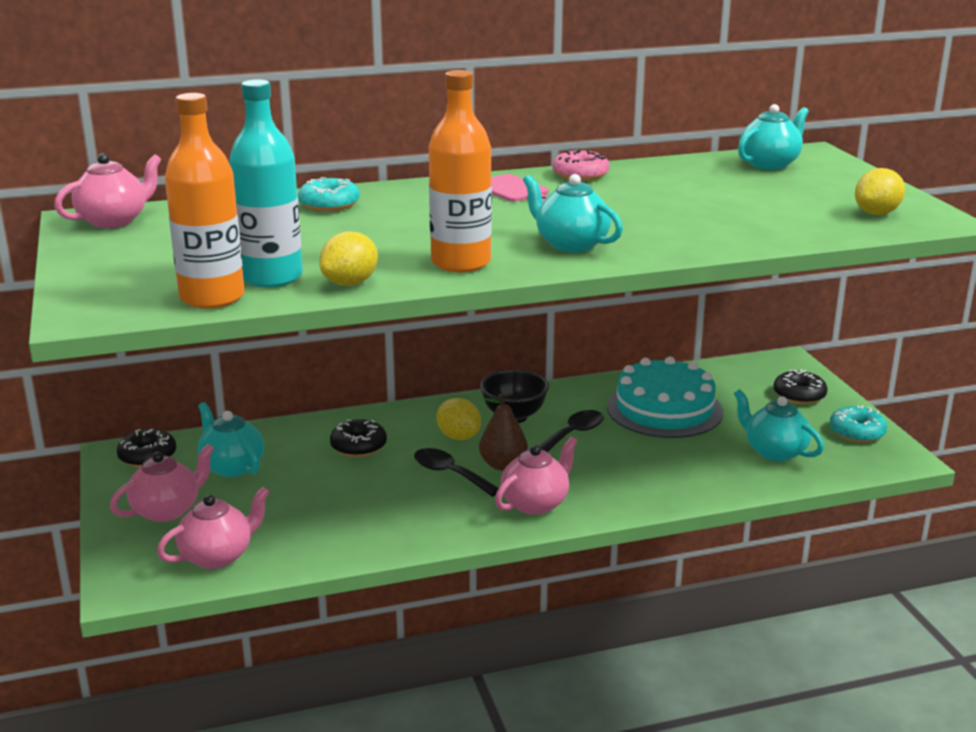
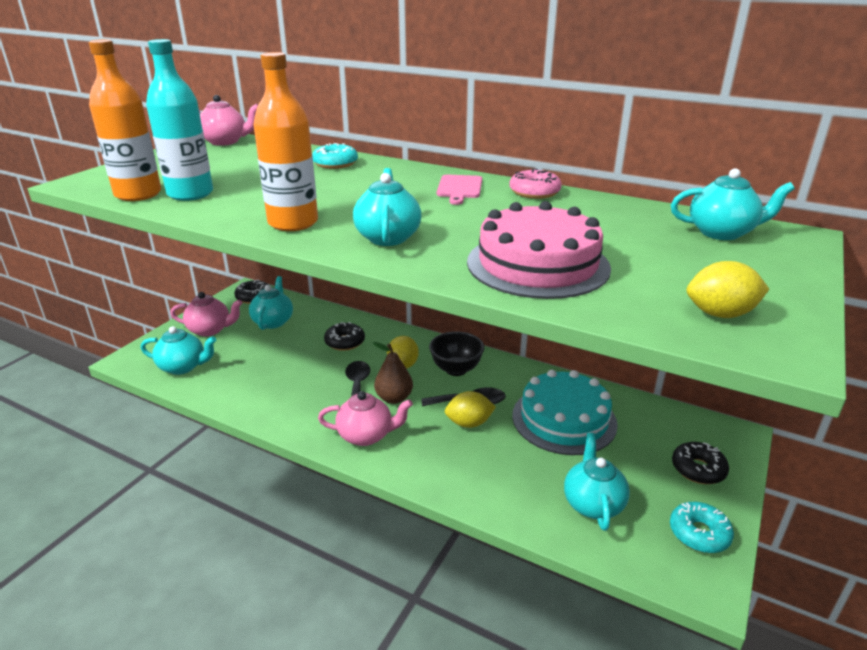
camera: 45 degrees right, 5 degrees up
(218, 556) = (183, 367): pink teapot -> turquoise teapot
(350, 283) = (209, 212): yellow lemon -> yellow lemon (469, 423)
(719, 224) = (537, 264): none -> pink cake

